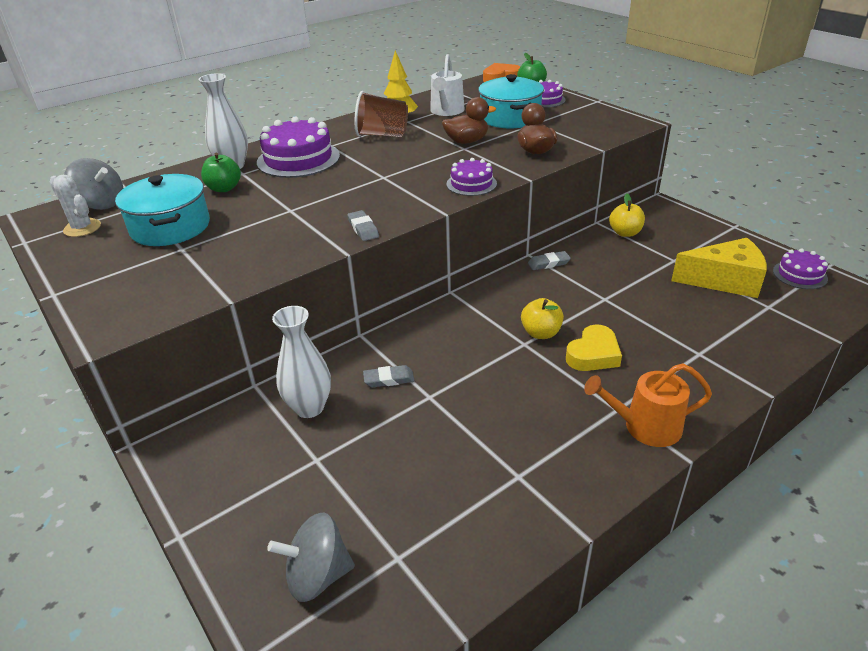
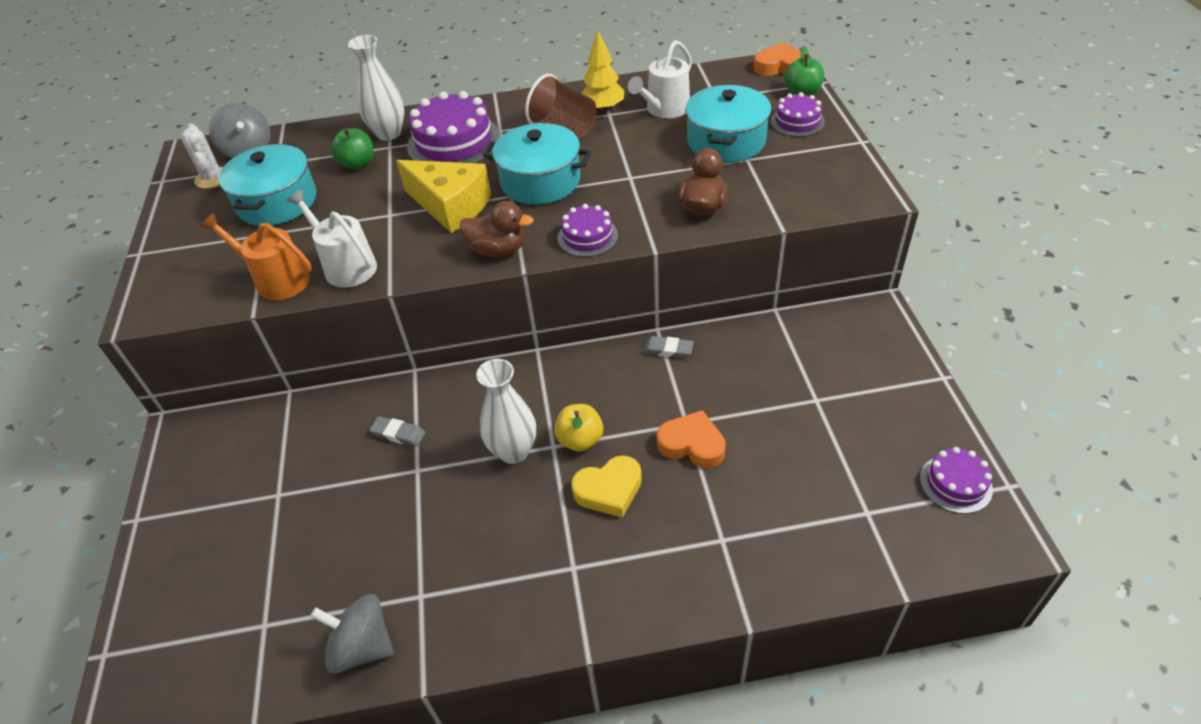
camera: 30 degrees right, 10 degrees up
(287, 248) = (346, 266): none -> white watering can
(309, 407) = (312, 436): white vase -> white vase (513, 451)
(317, 575) = (198, 608): grey spinning top -> grey spinning top (362, 646)
(363, 229) = (430, 265): grey eraser -> none
(398, 164) = (540, 181): none -> turquoise pot
(466, 141) = (642, 167): brown duck -> brown duck (498, 250)
(622, 309) = (692, 444): none -> orange heart
(625, 233) = (794, 338): yellow apple -> none
(645, 427) = (581, 602): orange watering can -> orange watering can (277, 280)
(724, 280) = (849, 454): yellow cheese -> yellow cheese (451, 206)

